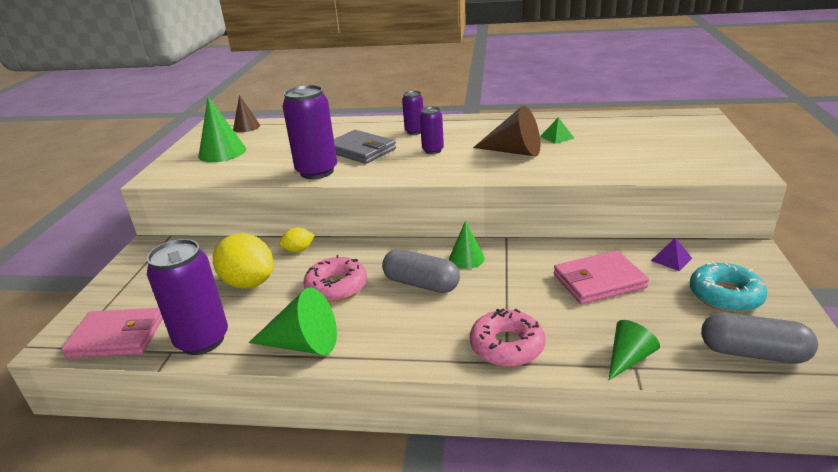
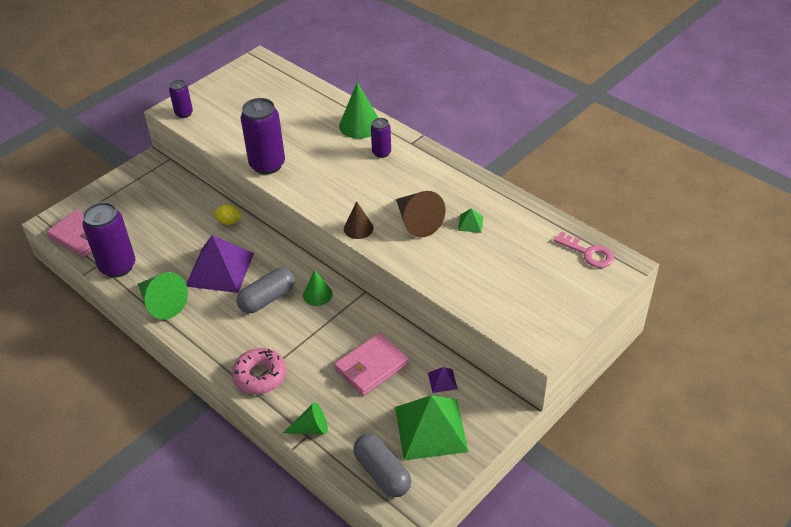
camera: 35 degrees right, 15 degrees up
(222, 152) = (233, 103): green cone -> green cone (360, 125)
(246, 127) = (277, 75): brown cone -> brown cone (358, 228)
(248, 282) = (176, 234): yellow lemon -> none
(336, 286) = (219, 269): pink donut -> purple pyramid
(361, 150) = (319, 155): grey wallet -> none
(421, 284) = (267, 299): grey capsule -> grey capsule turned 75 degrees clockwise
(433, 150) = (365, 185): purple can -> purple can (184, 113)
(599, 281) = (371, 367): pink wallet -> pink wallet turned 60 degrees counterclockwise
(667, 119) = (588, 253): none -> pink key
(725, 295) = (431, 429): turquoise donut -> green pyramid

